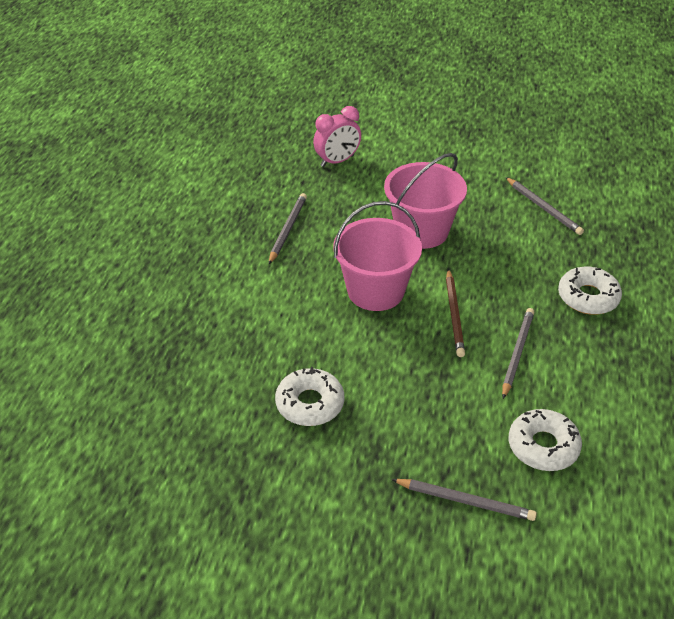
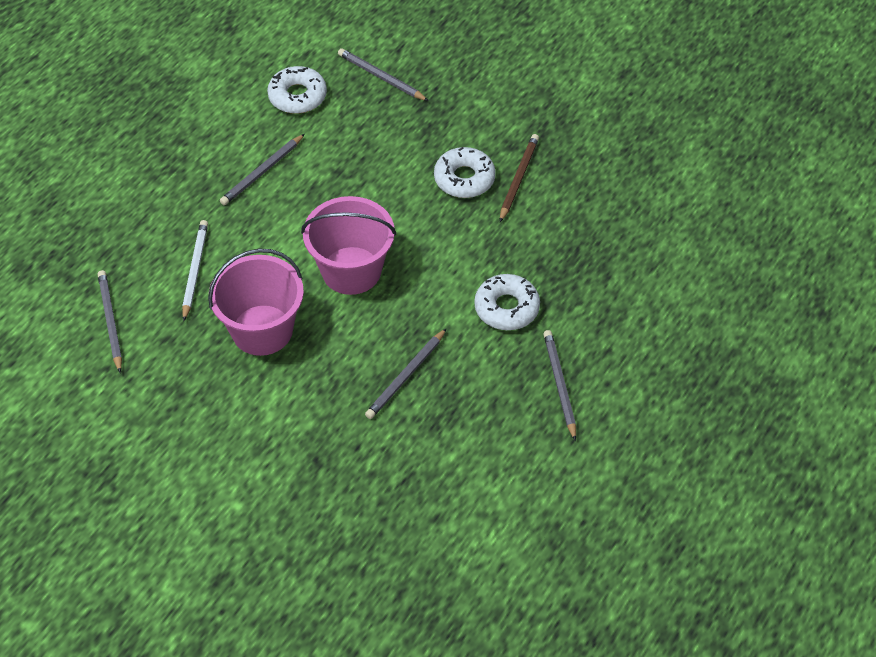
camera: 160 degrees left, 10 degrees up
(158, 253) = (559, 385): none -> grey pencil
(337, 161) = (298, 470): pink clock -> none
(454, 315) = (292, 223): brown pencil -> brown pencil (518, 178)
(509, 257) = (195, 270): none -> white pencil
(588, 297) = (156, 205): white donut -> white donut (506, 308)

